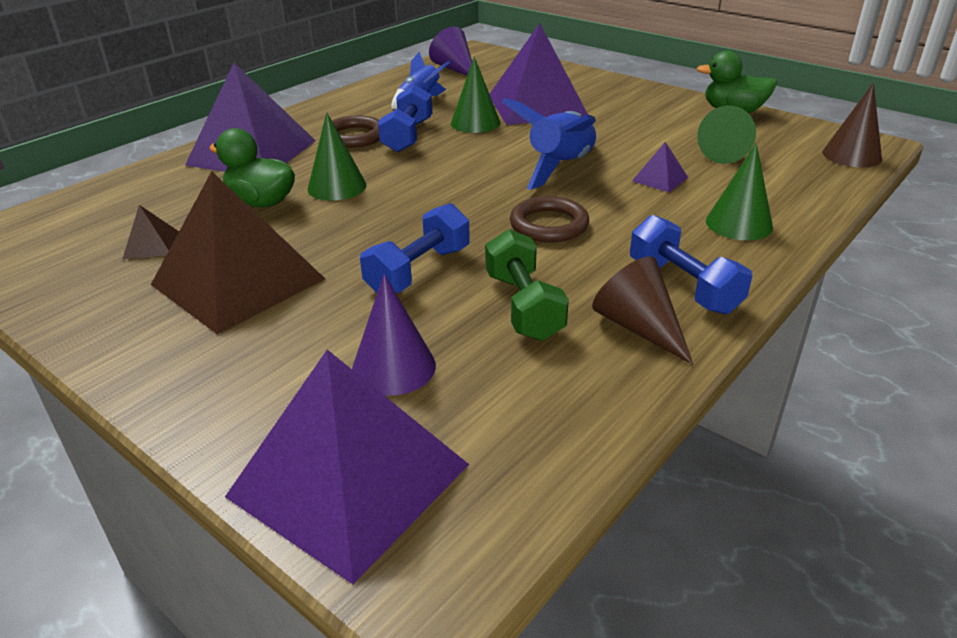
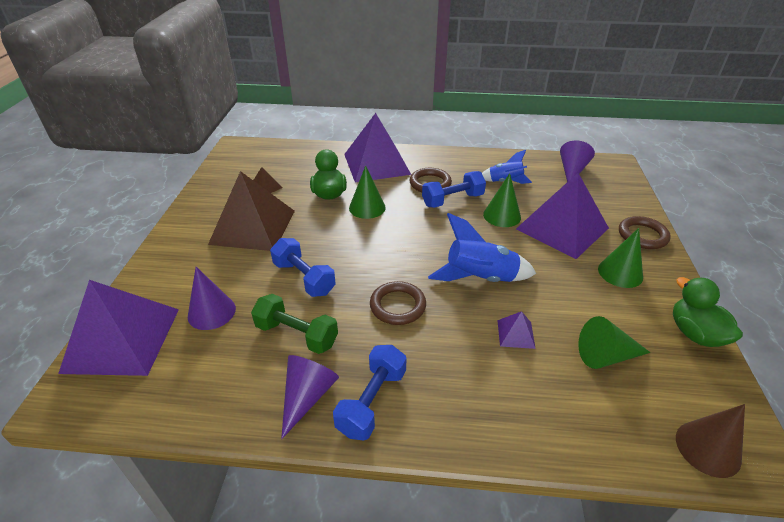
camera: 55 degrees right, 5 degrees up
(419, 271) = (304, 278): blue dumbbell -> blue dumbbell turned 45 degrees clockwise
(523, 306) = (297, 335): green dumbbell -> green dumbbell turned 75 degrees clockwise
(593, 81) = (642, 235): none -> brown ring
(638, 327) = (307, 396): brown cone -> purple cone
(739, 224) = (488, 404): green cone -> green cone (620, 273)

